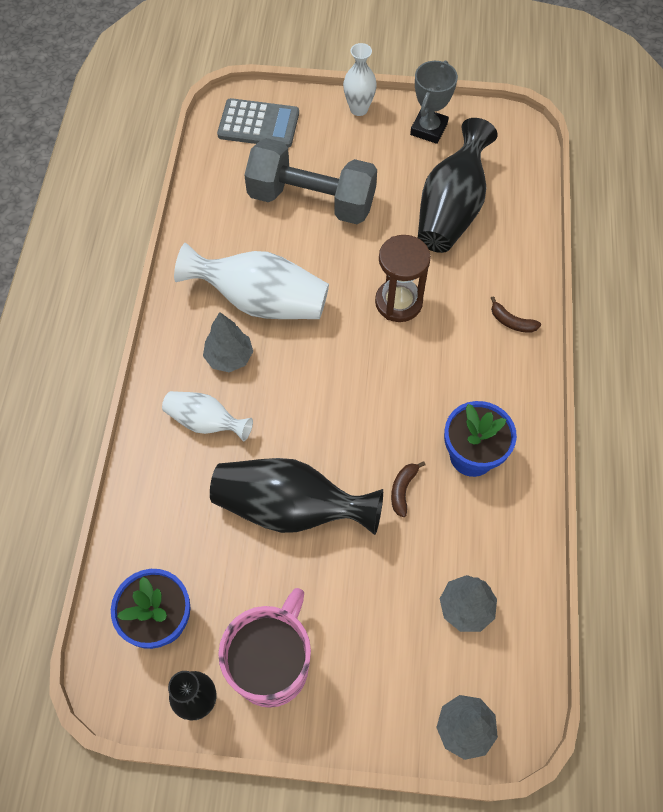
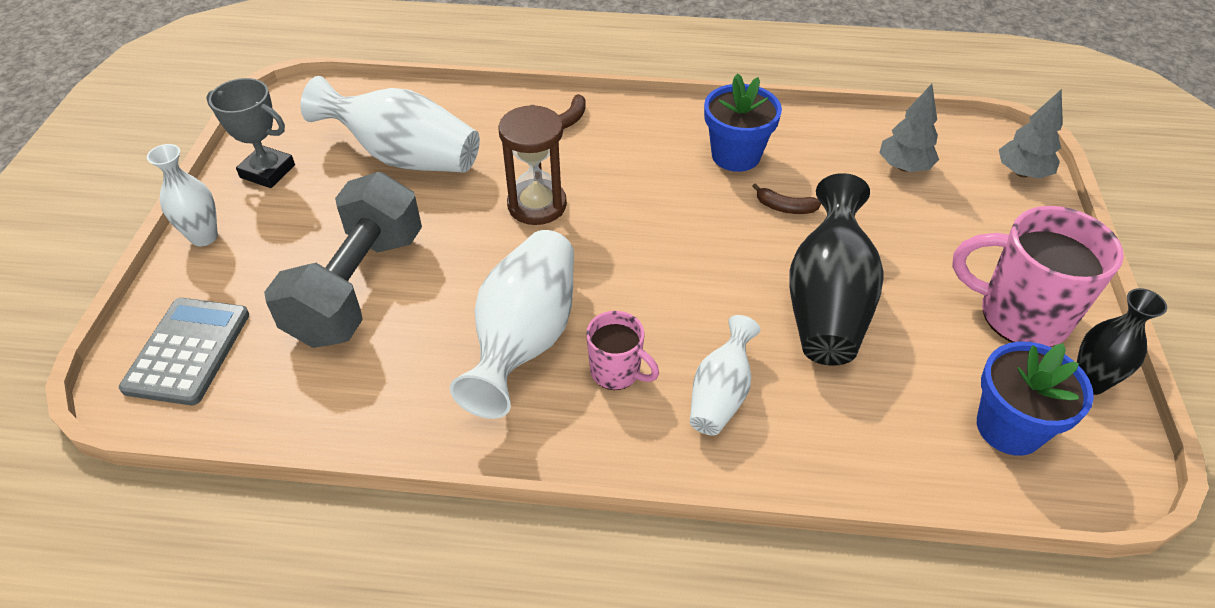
camera: 90 degrees left, 15 degrees down
(229, 357) = (617, 372): grey tree -> pink mug
(451, 209) = (404, 157): black vase -> white vase

